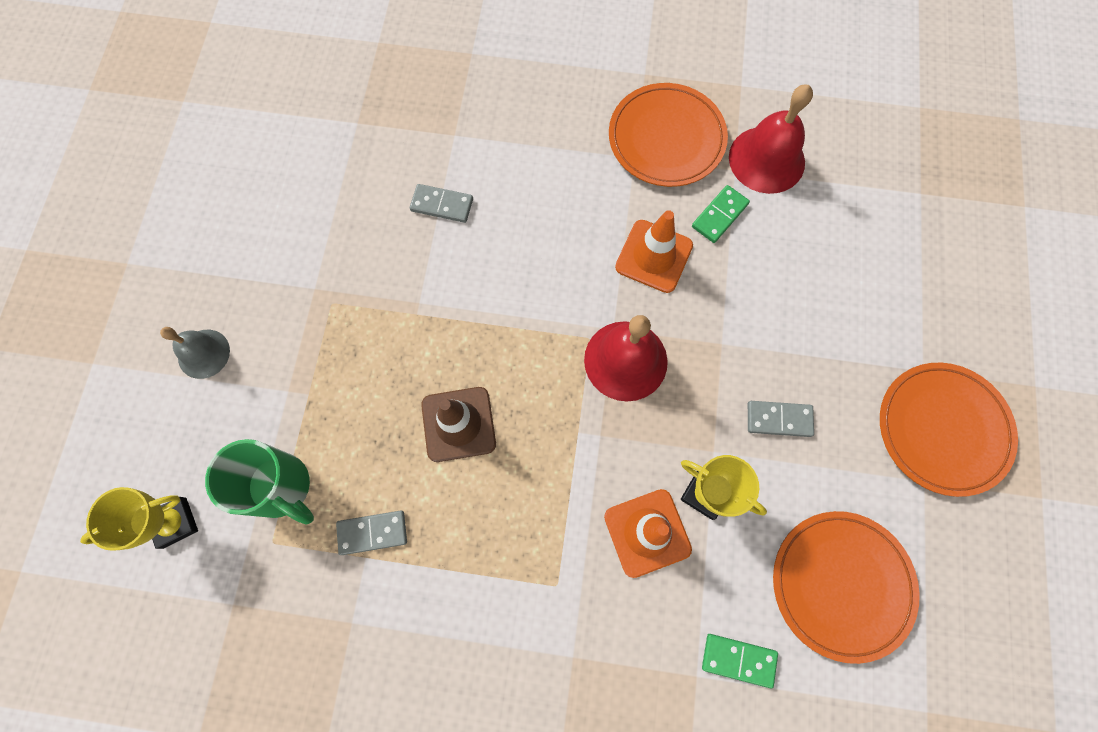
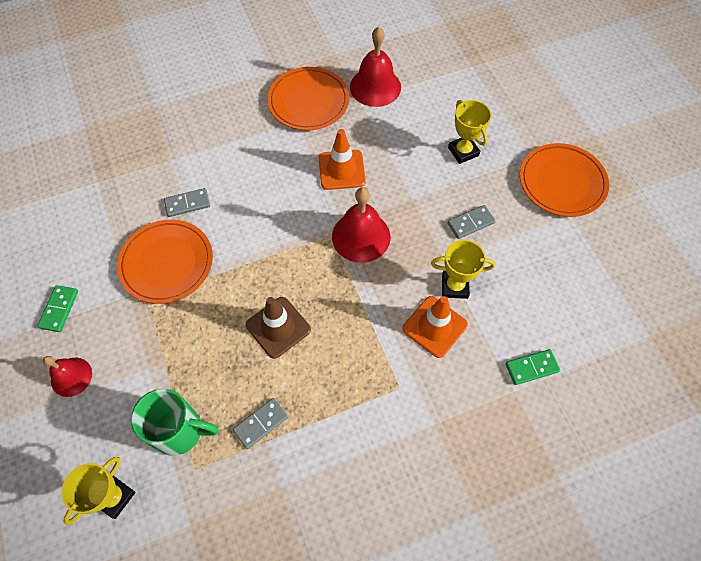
camera: 30 degrees left, 10 degrees down
(203, 353) = (71, 376): grey bell -> red bell
(719, 215) = (367, 129): green domino -> green domino (59, 309)
(830, 313) = (463, 151): none -> yellow trophy
(841, 584) = (561, 293): orange plate -> orange plate (167, 263)

